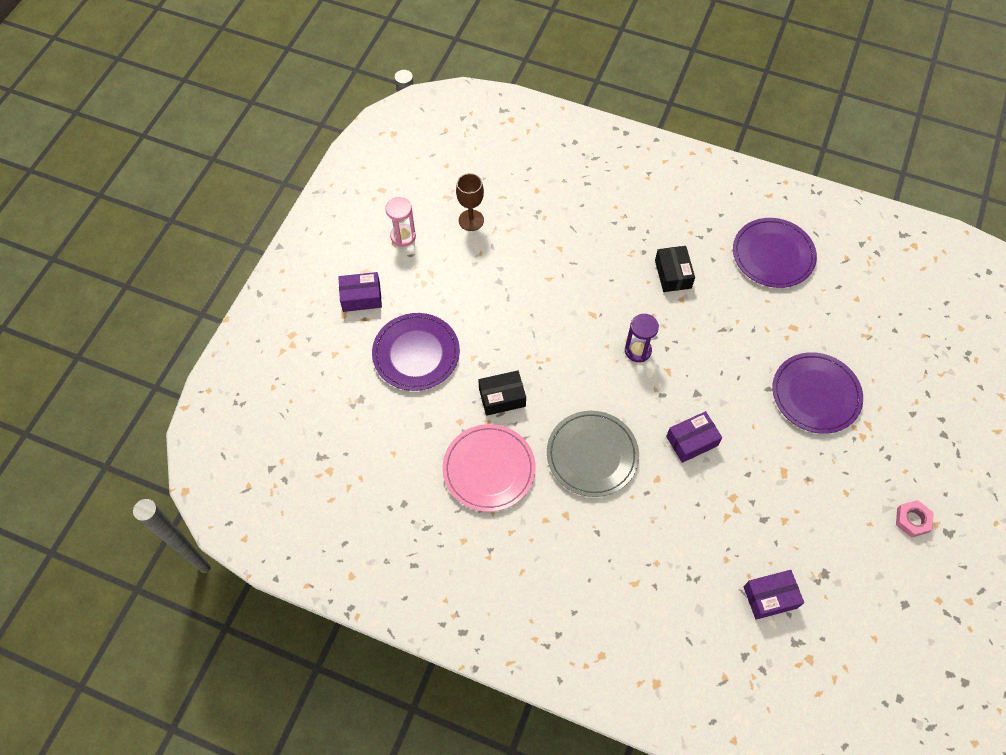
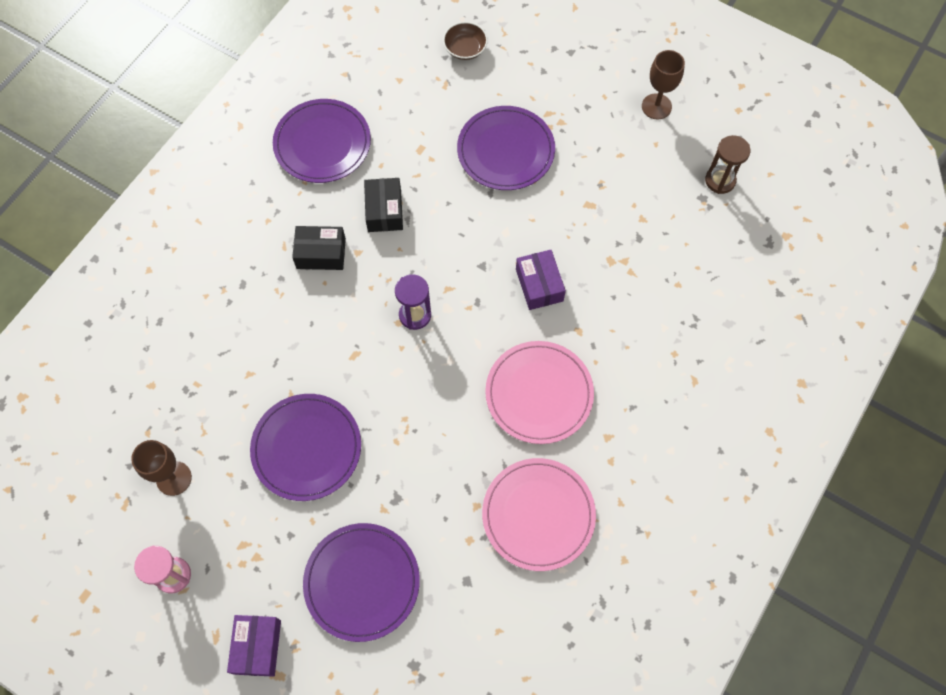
camera: 80 degrees left, 5 degrees up
(502, 397) = (446, 483): black box -> black box (384, 211)
(510, 297) = (306, 448): none -> purple plate
(592, 455) = (539, 393): grey plate -> pink plate
(770, 597) = (722, 254): purple box -> none
(850, 588) = (720, 180): none -> brown hourglass
(910, 345) = (465, 49): none -> brown bowl
(912, 520) = (656, 106): pink nut -> brown goblet

